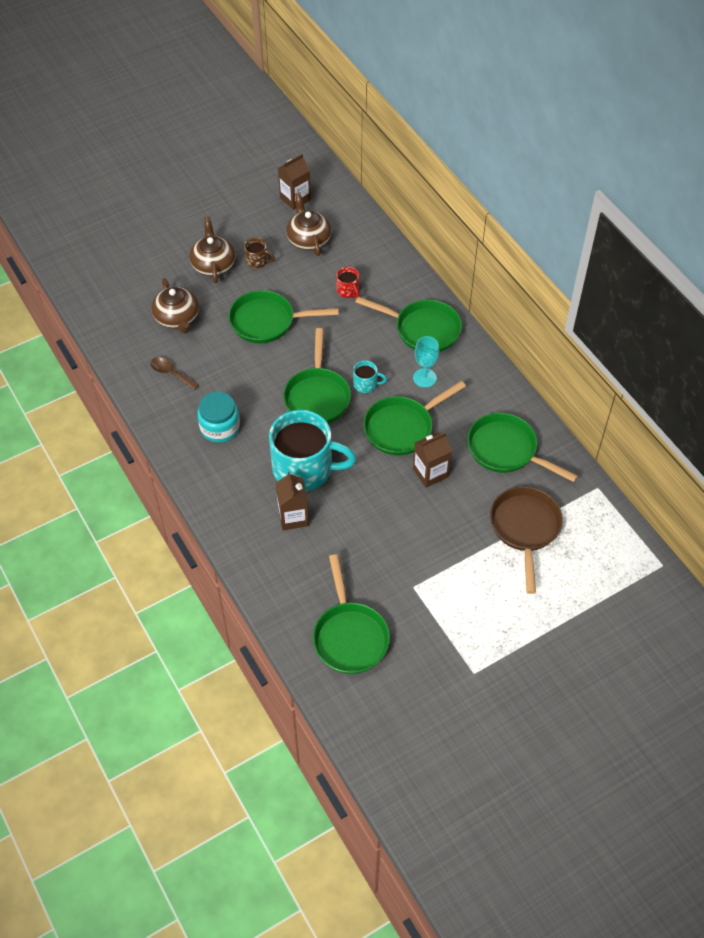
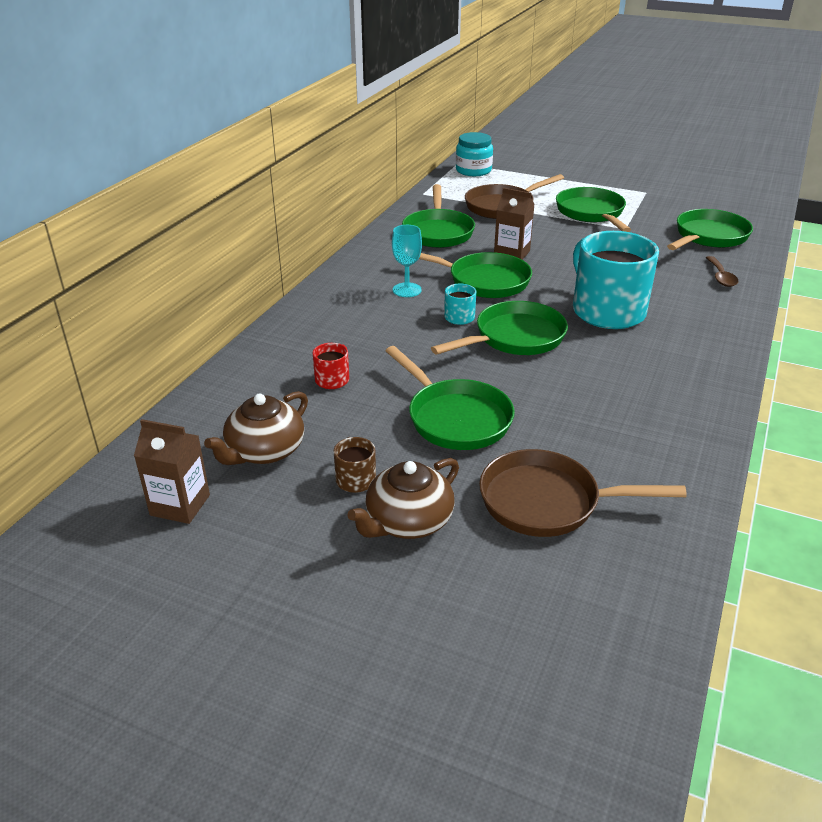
camera: 125 degrees left, 20 degrees down
(171, 373) = (637, 455): brown spoon -> brown spoon (721, 277)
(177, 318) = (548, 502): brown teapot -> brown pan
(220, 427) = (645, 380): turquoise jar -> turquoise jar (473, 170)
(293, 517) = (662, 296): brown carton -> none
(422, 329) = (341, 312): green pan -> green pan (591, 213)

